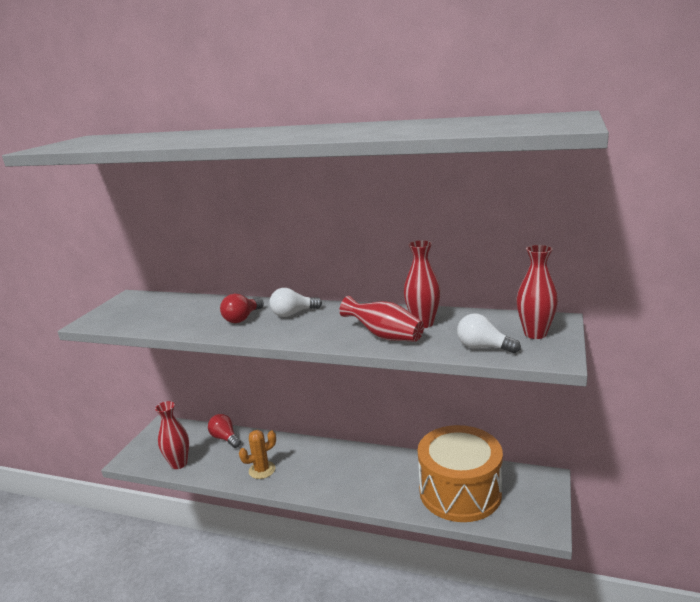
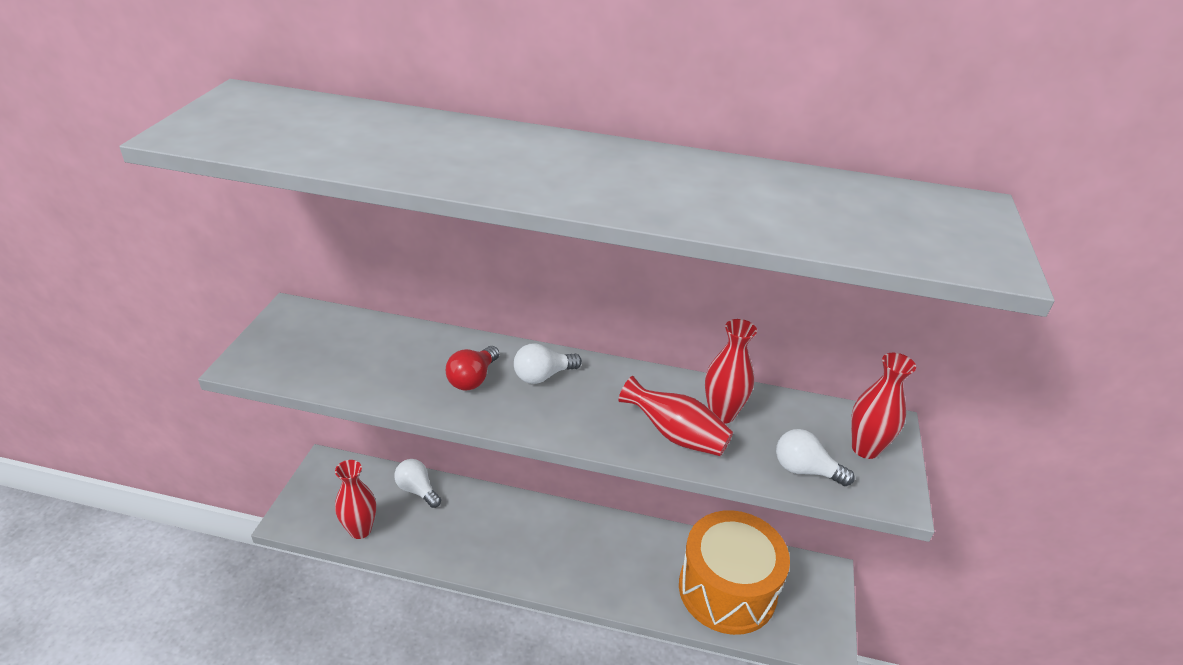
camera: 10 degrees left, 15 degrees up
(225, 438) = (417, 490): red light bulb -> white light bulb
(262, 470) = (475, 545): orange cactus -> none

